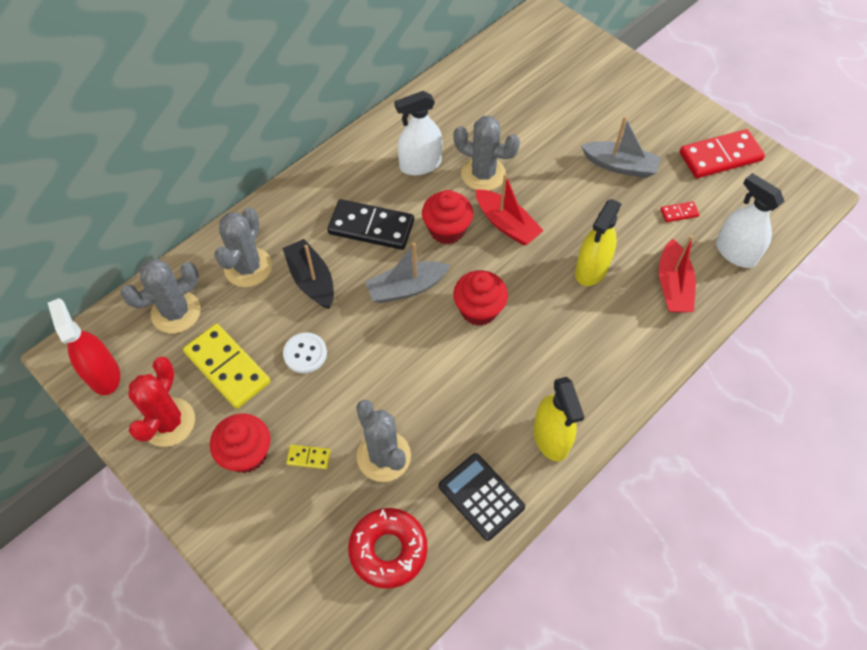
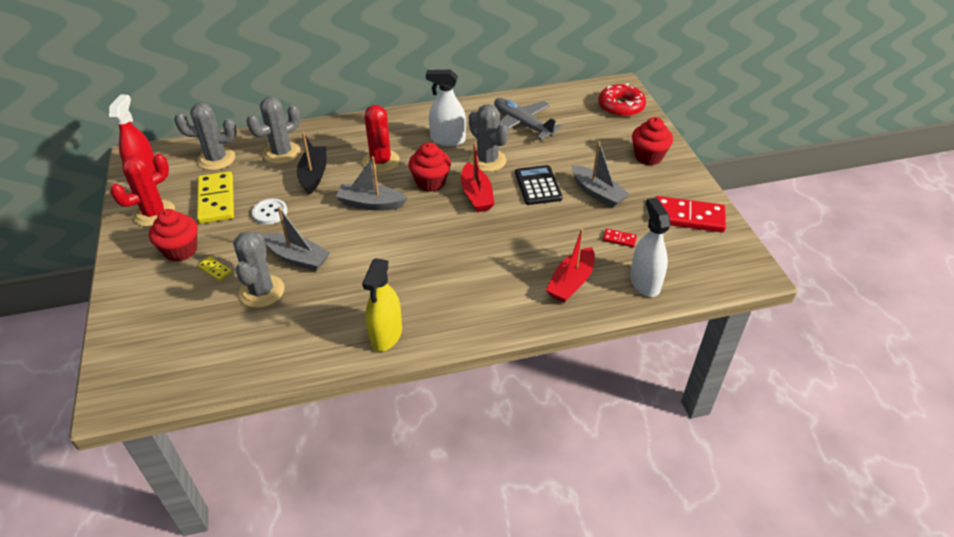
camera: 30 degrees right, 15 degrees down
(371, 227) = (381, 161): black domino -> red cactus
(386, 395) = (297, 258): none -> grey boat
(388, 550) = (211, 346): red donut -> red donut (621, 106)
(479, 310) = (408, 236): red cupcake -> red cupcake (648, 156)
(481, 496) = (302, 346): black calculator -> black calculator (538, 186)
(482, 109) = (522, 124): none -> grey plane
(591, 269) = (515, 246): yellow spray bottle -> none

